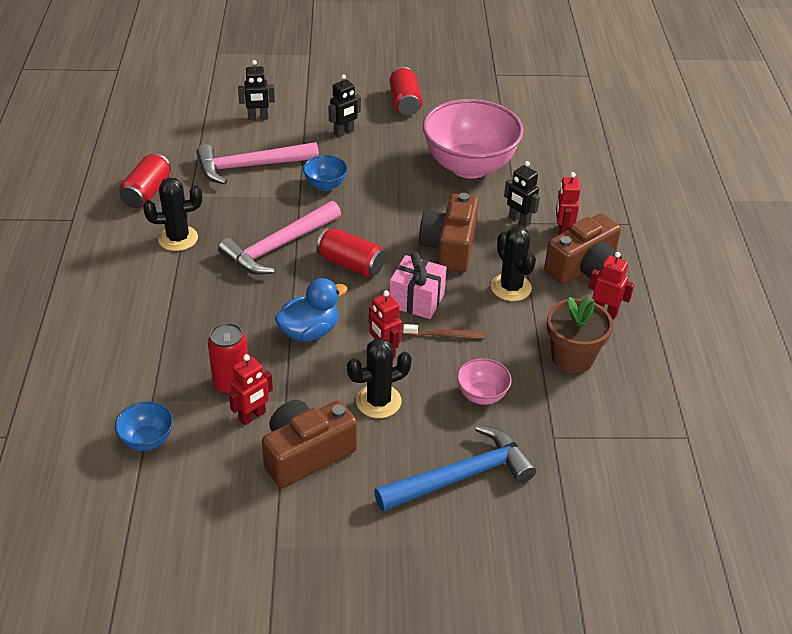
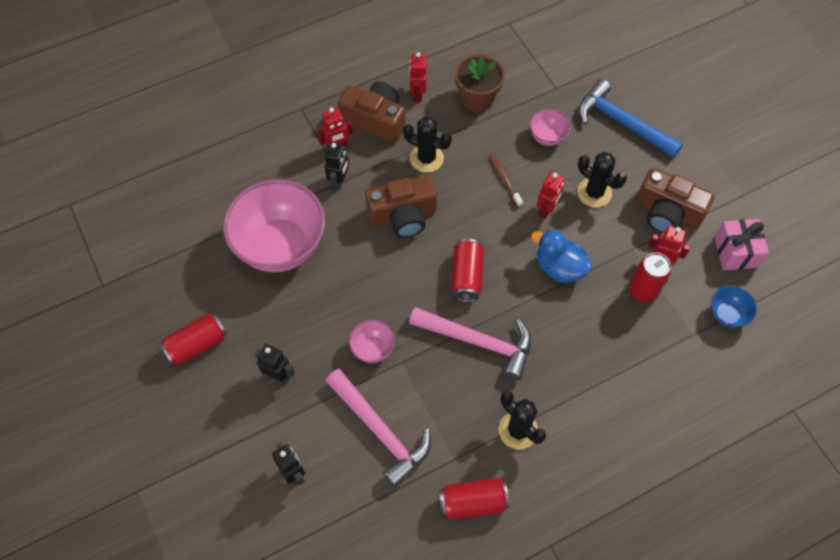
camera: 115 degrees left, 20 degrees up
(325, 185) = (373, 349): blue bowl -> pink bowl
(416, 300) = (479, 213): pink gift -> pink gift (735, 252)
(511, 287) = (426, 158): black cactus -> black cactus turned 75 degrees clockwise

